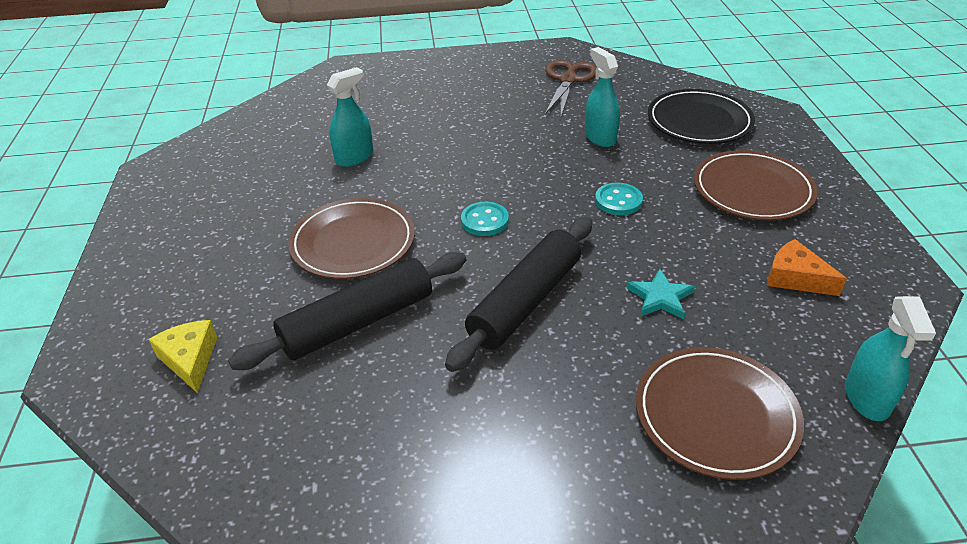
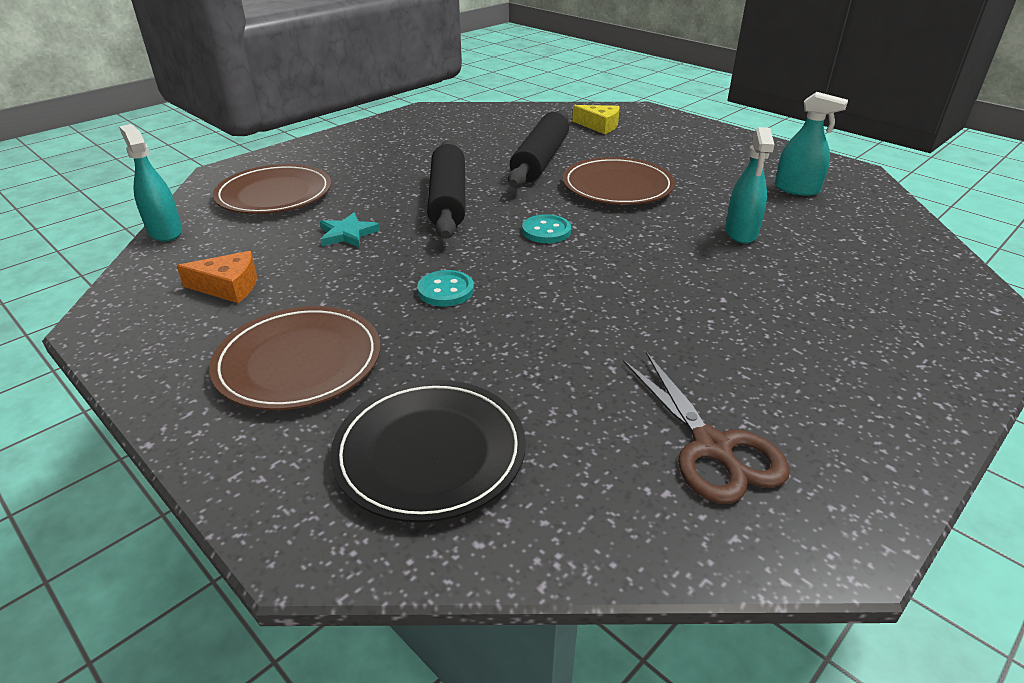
camera: 140 degrees right, 5 degrees down
(600, 137) = (542, 357): turquoise spray bottle -> turquoise spray bottle (796, 189)

